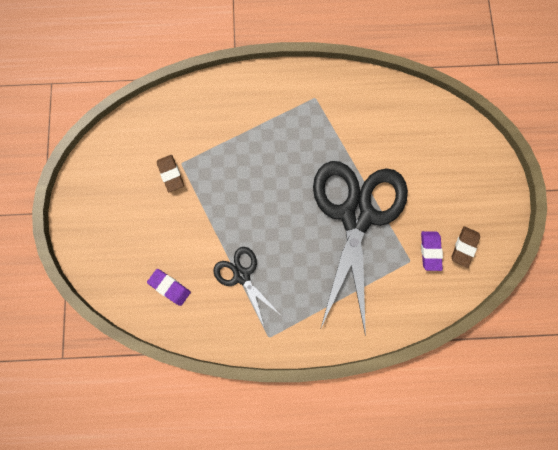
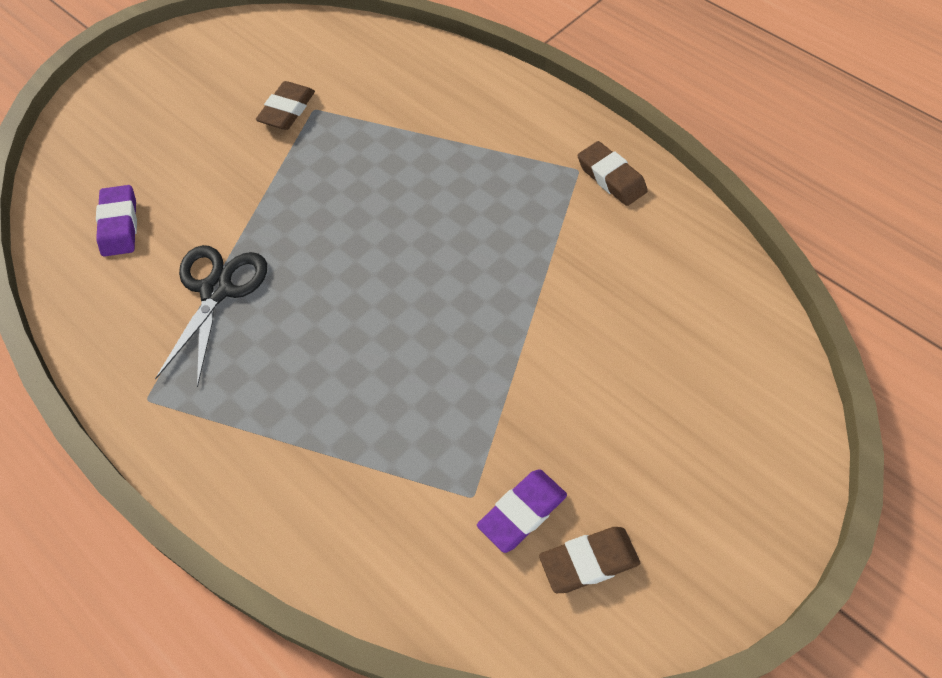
camera: 45 degrees right, 20 degrees down
(330, 91) = (611, 178): none -> brown eraser
(356, 215) = (464, 356): black scissors -> none

